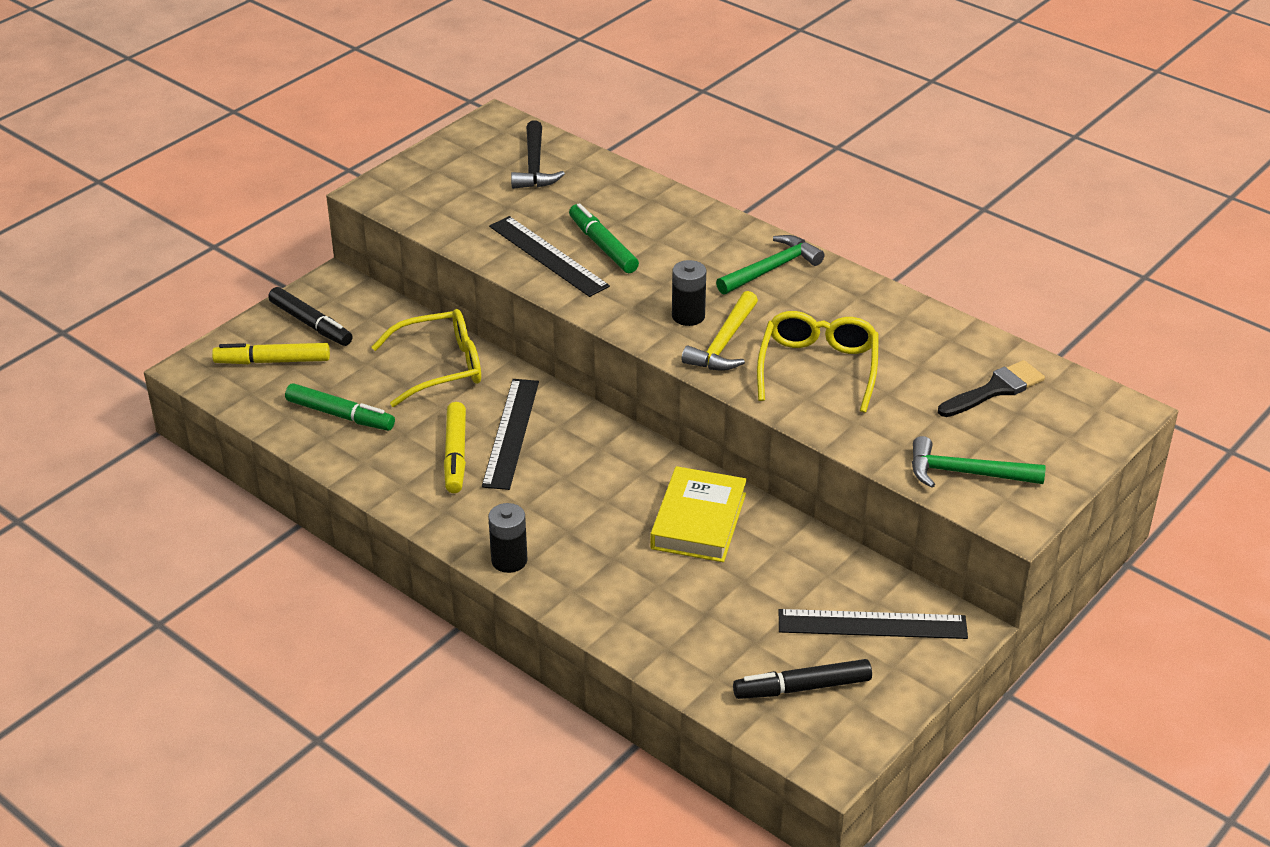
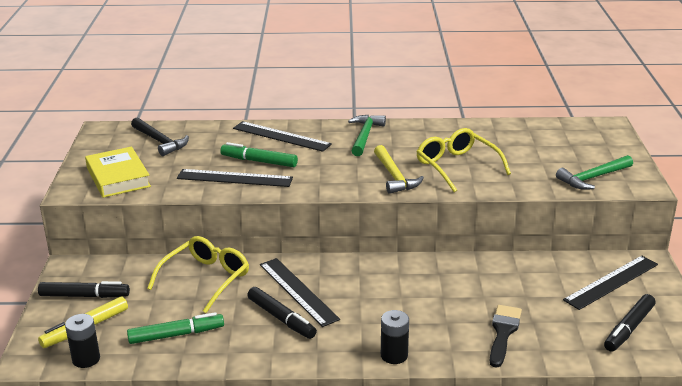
camera: 40 degrees left, 10 degrees down
(455, 454) = (281, 318): yellow marker -> black marker
(674, 222) = (281, 136): none -> black ruler
(688, 316) = (356, 173): black battery -> black battery (86, 359)
(698, 521) = (462, 281): yellow book -> yellow book (118, 177)
(995, 390) = (547, 140): black brush -> black brush (503, 332)

